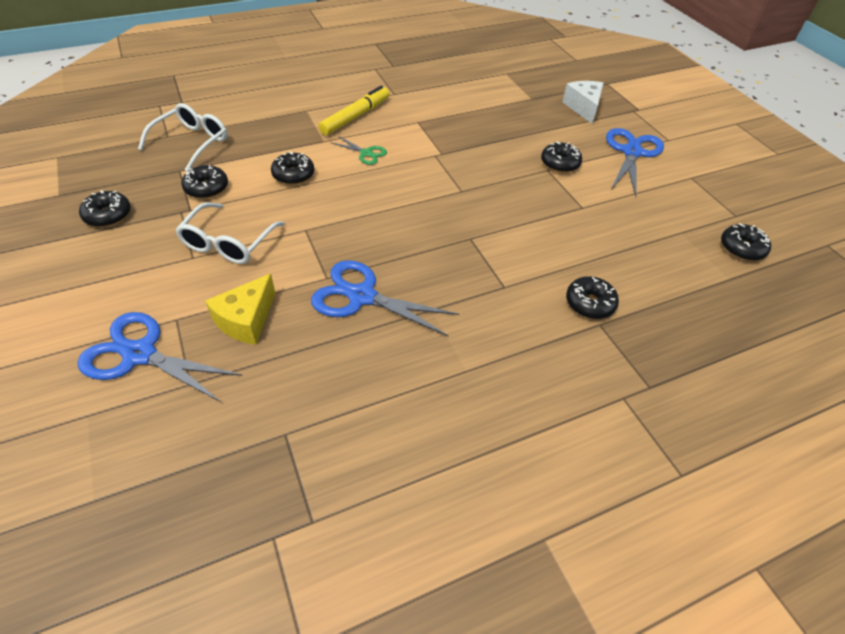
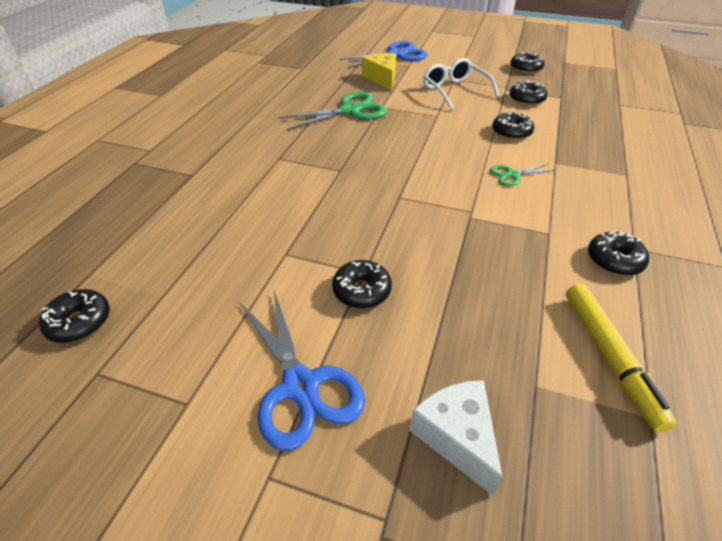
camera: 135 degrees right, 5 degrees down
(192, 142) = (601, 110): white glasses -> none
(355, 117) = (591, 197): yellow marker -> yellow marker (609, 358)
(362, 296) = (350, 110): blue scissors -> green scissors
(583, 108) = (456, 437): white cheese -> white cheese turned 150 degrees counterclockwise
(589, 303) = (209, 182): black donut -> black donut (614, 260)

